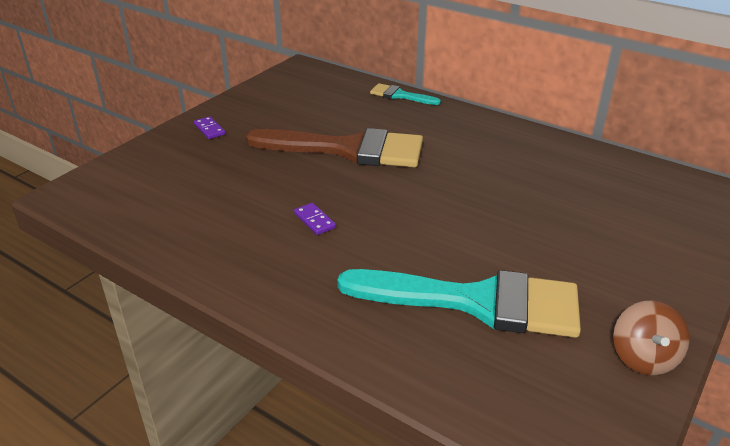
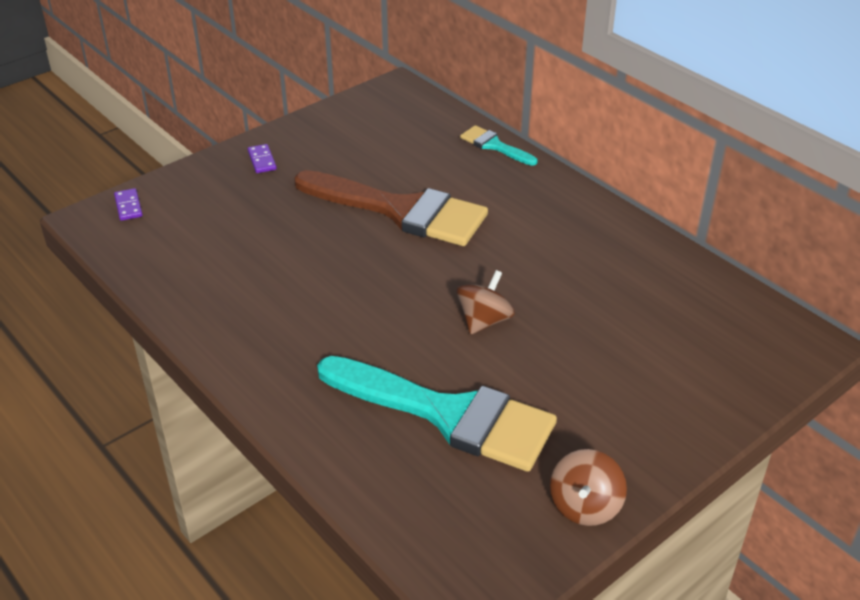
camera: 15 degrees right, 5 degrees up
(314, 220) = (327, 293): purple domino -> purple domino (128, 206)
(464, 220) = (484, 320): none -> brown spinning top

